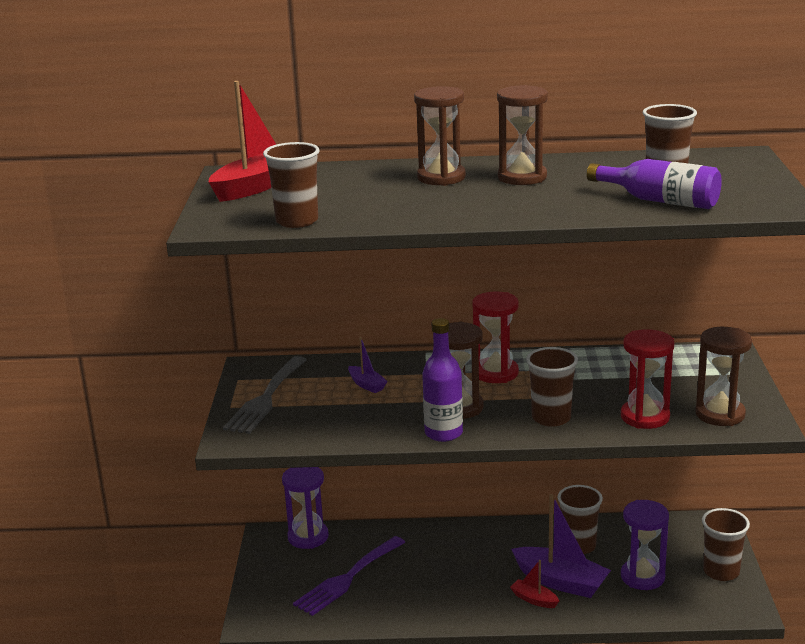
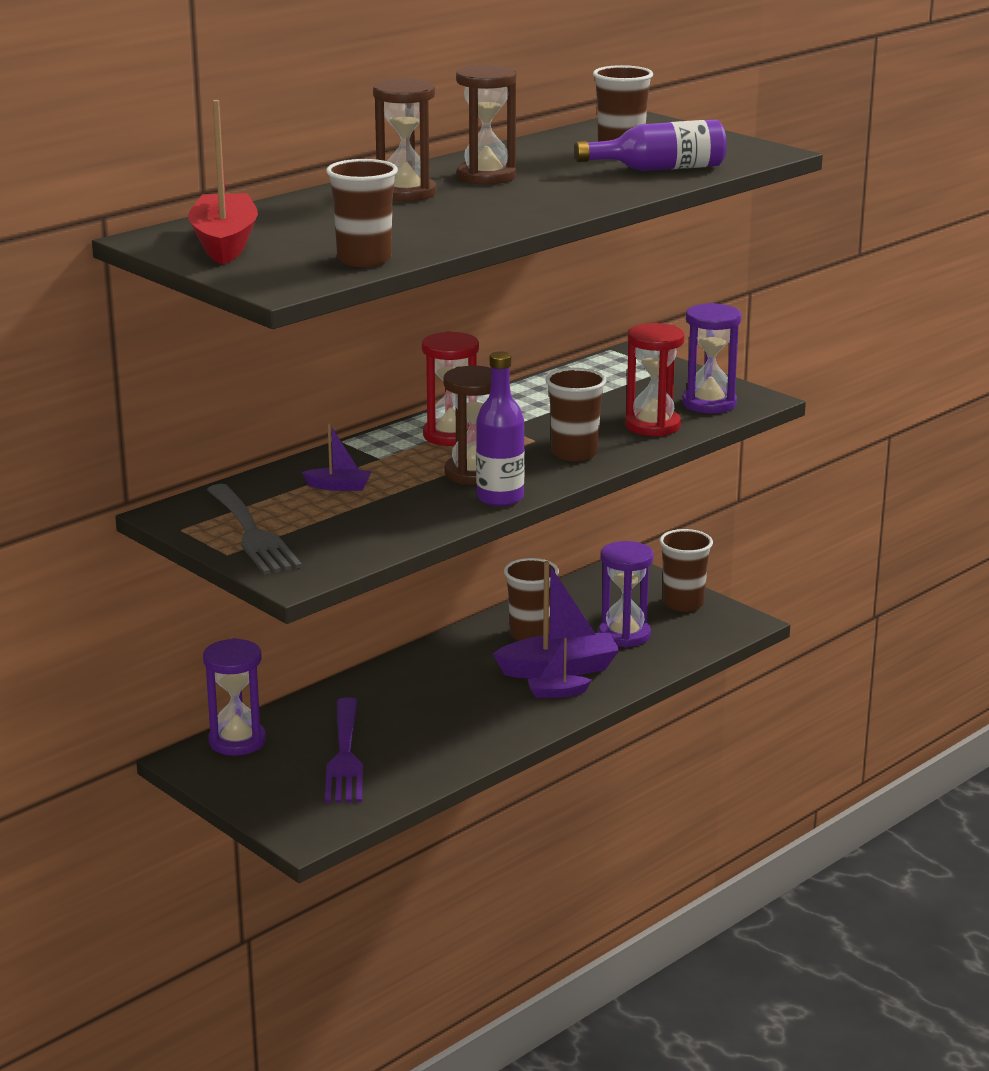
camera: 45 degrees left, 0 degrees up
(534, 599) = (557, 693): red boat -> purple boat
(720, 414) = (709, 404): brown hourglass -> purple hourglass

